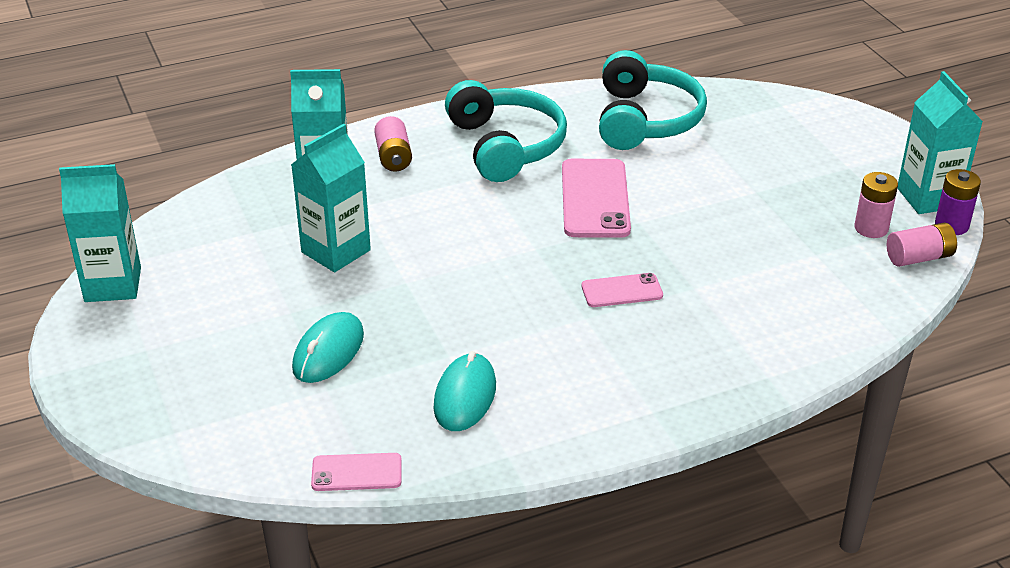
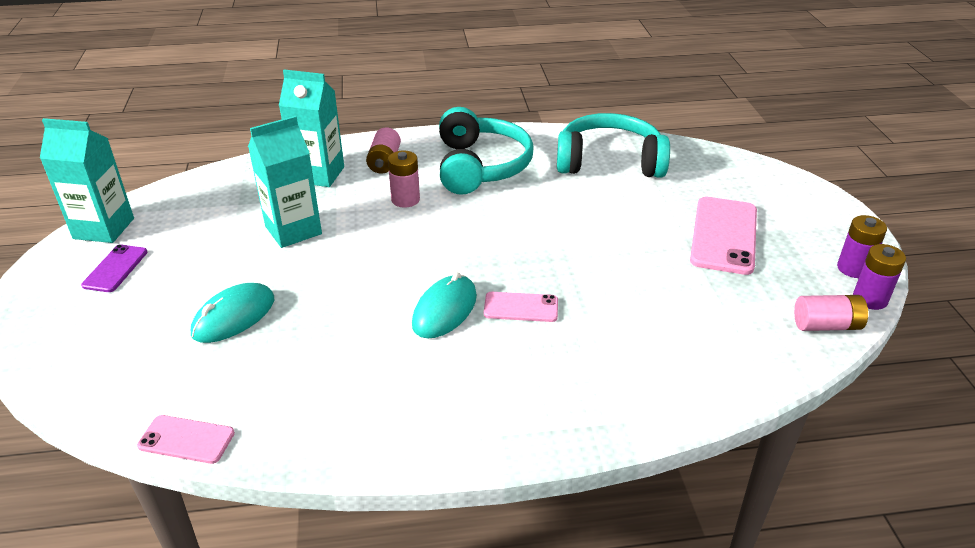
camera: 15 degrees right, 0 degrees up
(160, 325) = (115, 268): none -> purple phone
(465, 396) = (326, 382): turquoise mouse -> turquoise mouse (444, 310)
(595, 199) = (535, 221): pink phone -> pink phone (724, 235)
(645, 120) = (609, 162): turquoise headphones -> turquoise headphones turned 105 degrees counterclockwise
(871, 228) = (786, 288): pink battery -> pink battery (405, 200)
(928, 198) = (853, 268): turquoise carton -> purple battery

